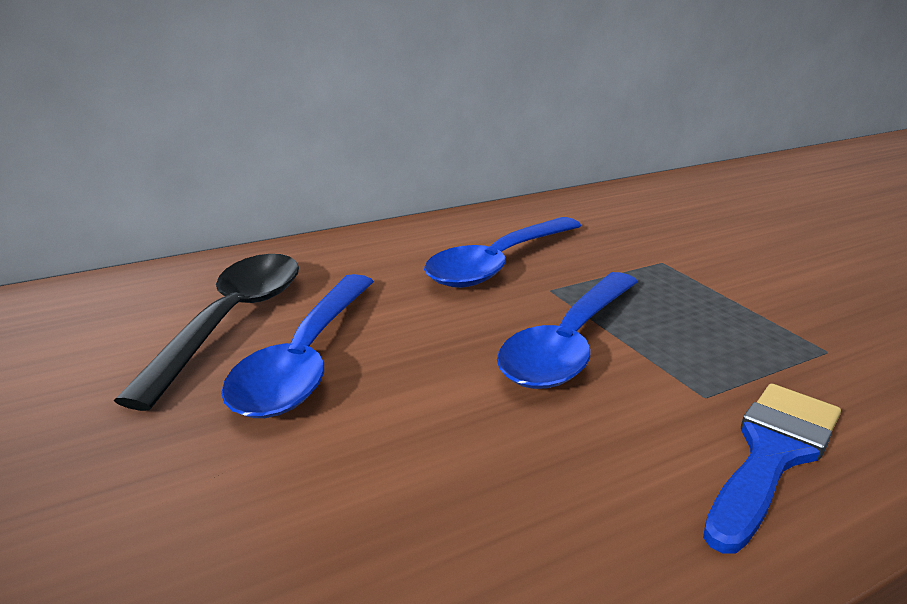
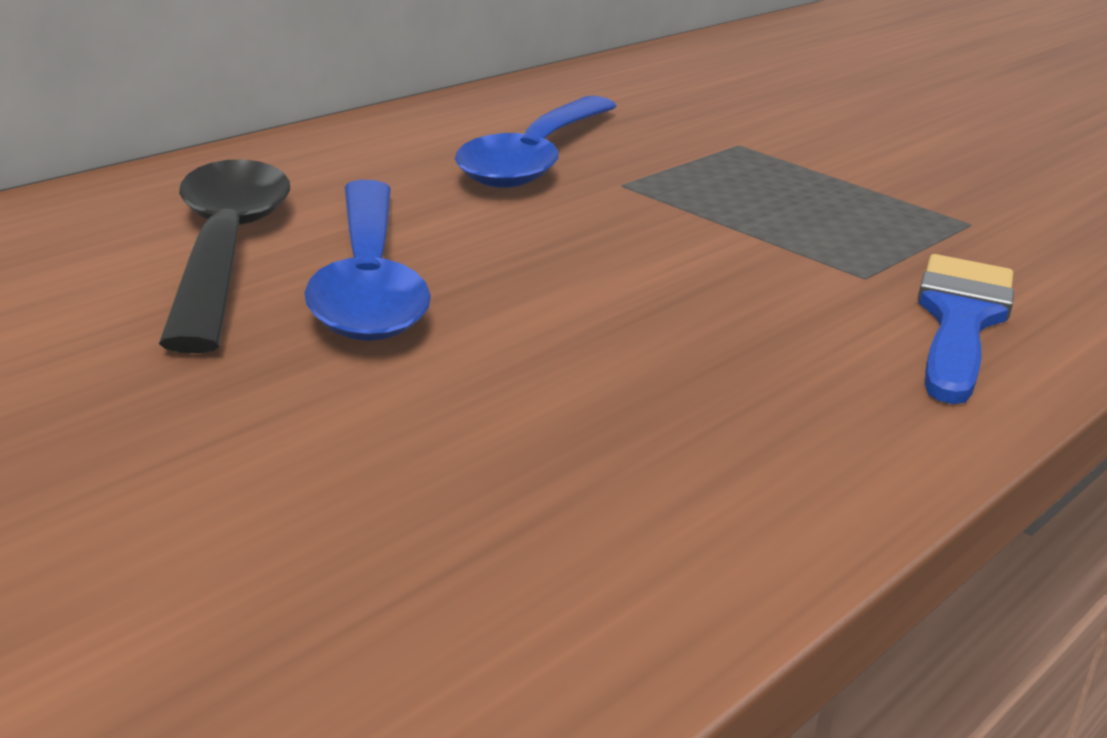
camera: 20 degrees left, 0 degrees up
(569, 344) = (683, 239): blue spoon -> none

